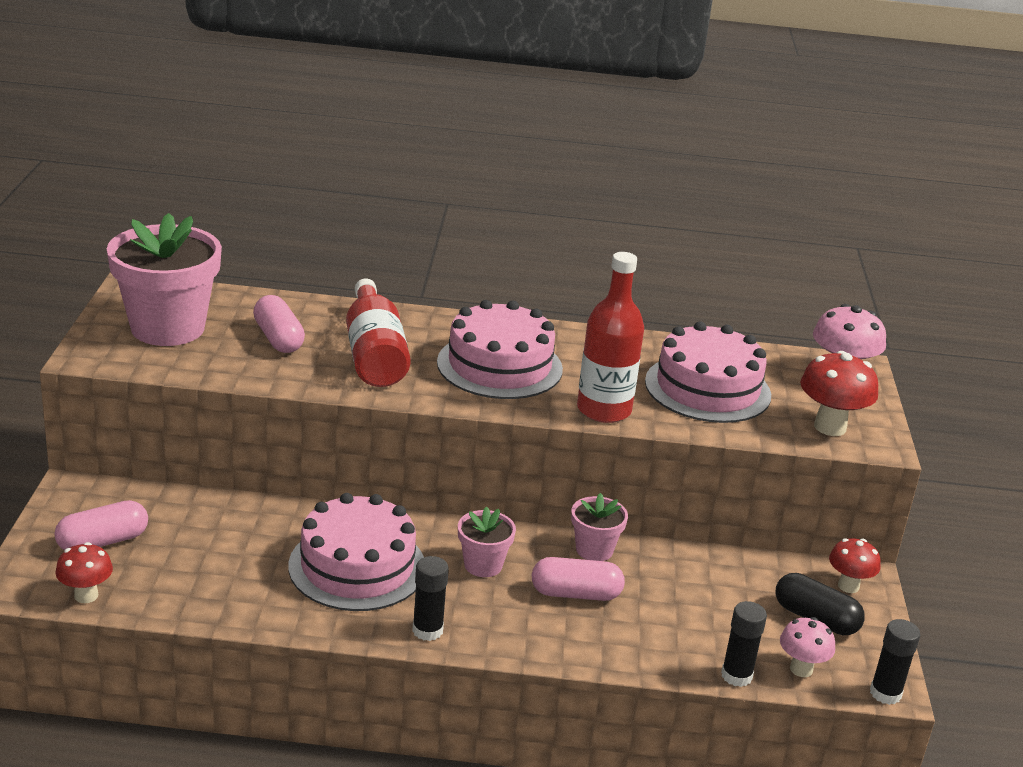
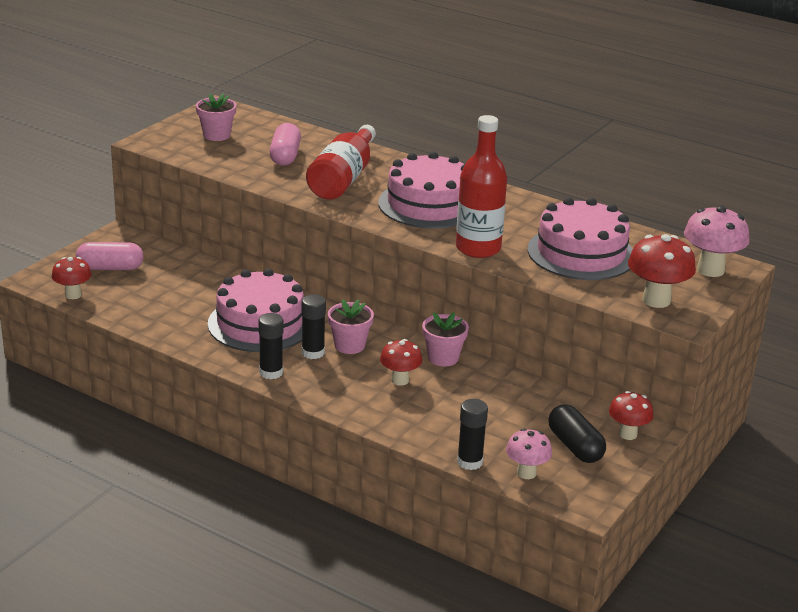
camera: 30 degrees right, 0 degrees up
(167, 328) = (216, 135): pink flower pot -> pink flower pot, size x0.49
(575, 594) = (400, 380): pink capsule -> red mushroom
(885, 693) = (579, 507): black glue stick -> black glue stick (313, 353)

